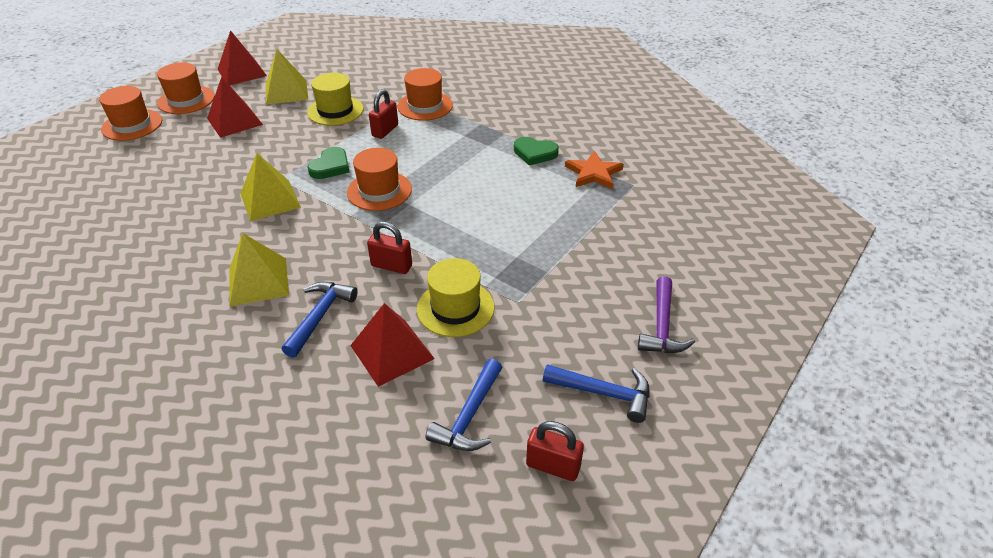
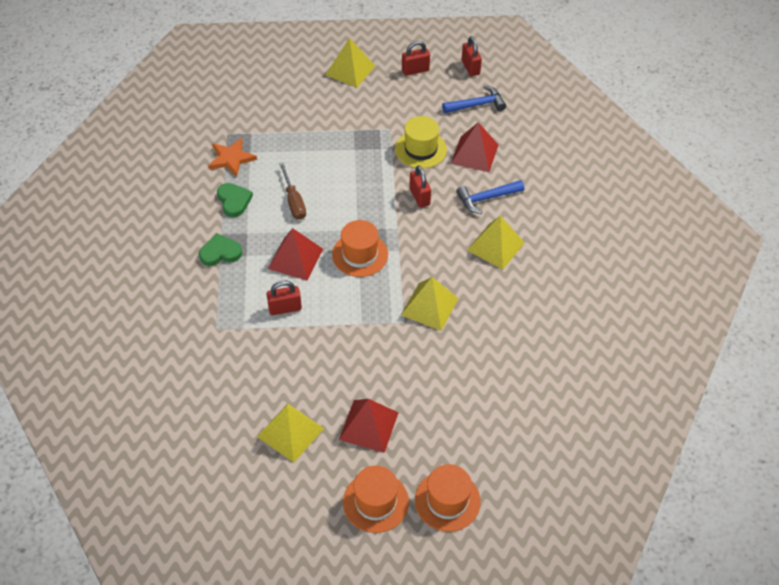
camera: 130 degrees left, 10 degrees up
(242, 72) = (290, 507): red pyramid -> red pyramid (295, 258)
(331, 166) = (361, 304): green heart -> green heart (220, 253)
(335, 111) = (287, 366): yellow hat -> none
(425, 106) = (224, 310): orange hat -> none
(492, 184) = (294, 201): none -> brown screwdriver
(604, 393) = (415, 70): blue hammer -> red padlock
(662, 326) = (350, 70): purple hammer -> yellow pyramid

